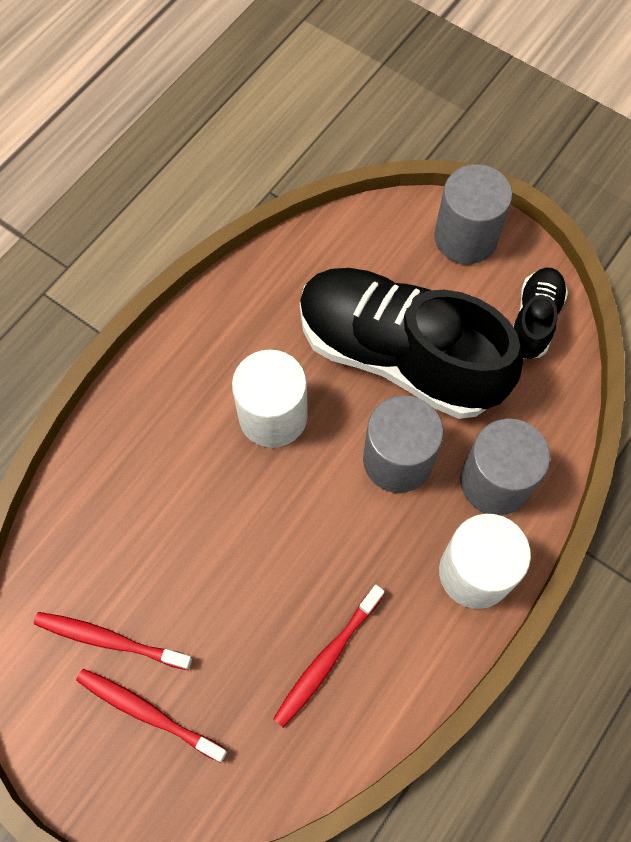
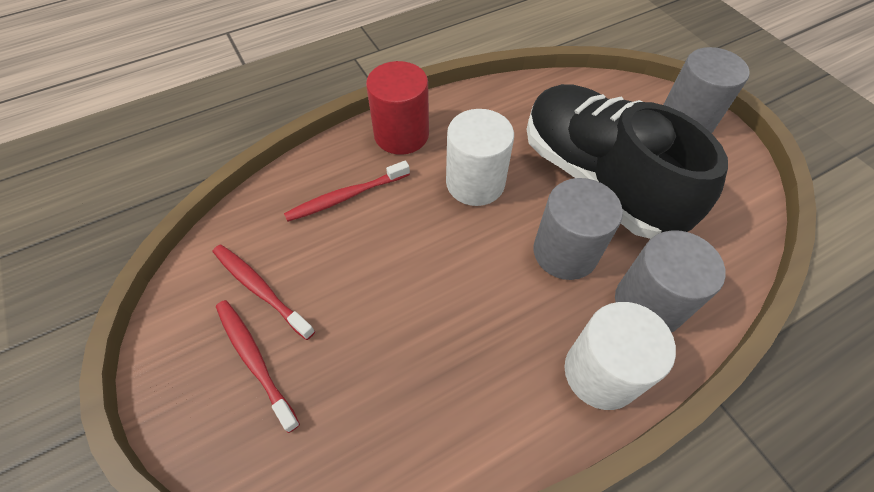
camera: 25 degrees right, 10 degrees down
(161, 386) = (401, 134): none -> red cylinder
(327, 659) = (429, 387): red toothbrush -> red toothbrush (346, 197)
(534, 320) = (728, 194): black shoe -> none

